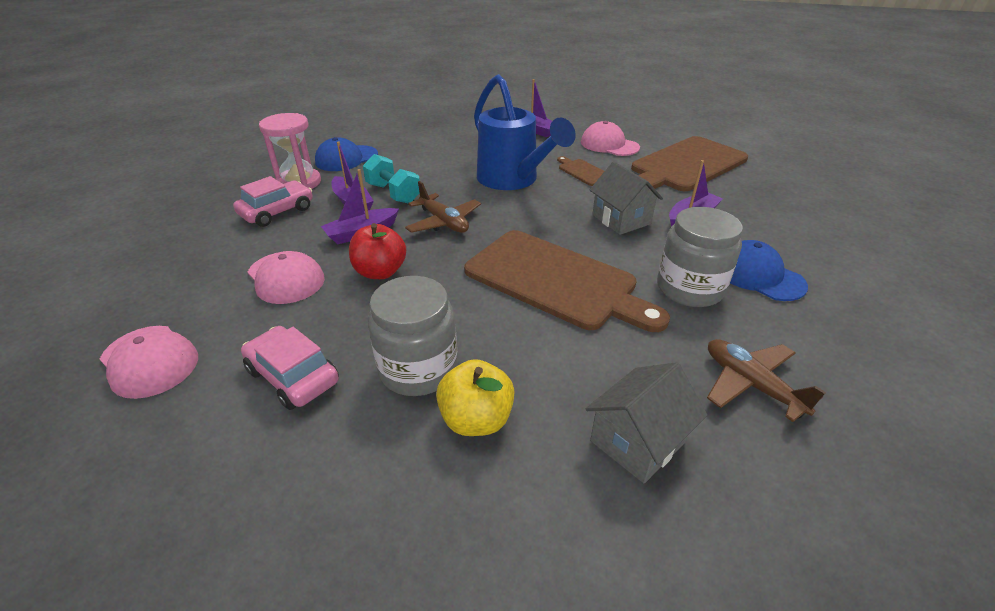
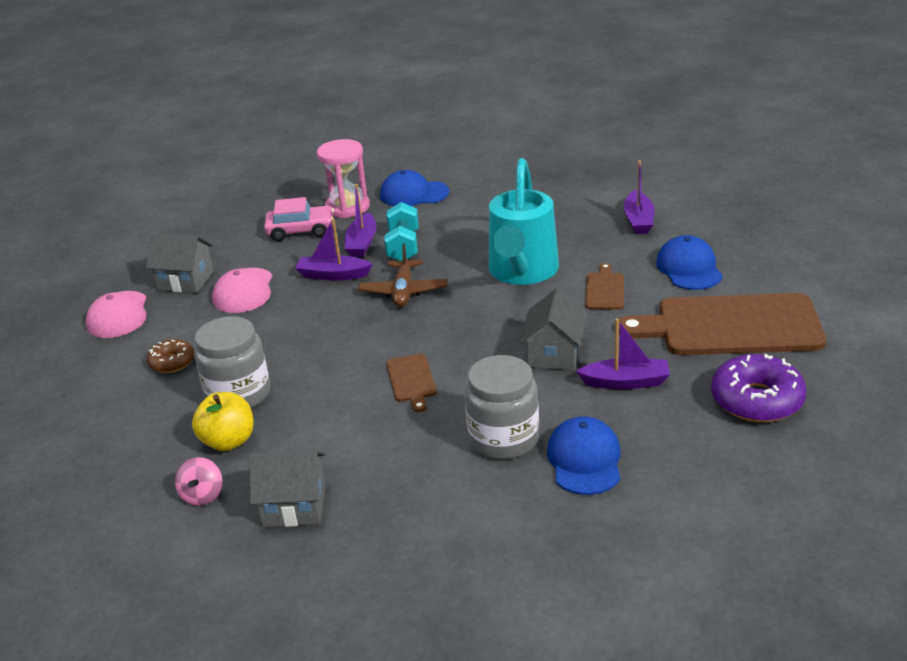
camera: 45 degrees right, 5 degrees down
(200, 293) = (186, 280): none -> grey house
(293, 376) = (172, 362): pink car -> brown donut
(380, 272) = (304, 314): red apple -> none
(512, 180) = (522, 272): blue watering can -> turquoise watering can
(535, 494) = (202, 495): none -> pink spinning top
(556, 281) = (411, 380): brown cutting board -> brown cutting board, size x0.44
(609, 145) = (689, 268): pink cap -> blue cap
(751, 384) = (422, 522): brown plane -> none
(770, 197) = (757, 400): none -> purple donut

